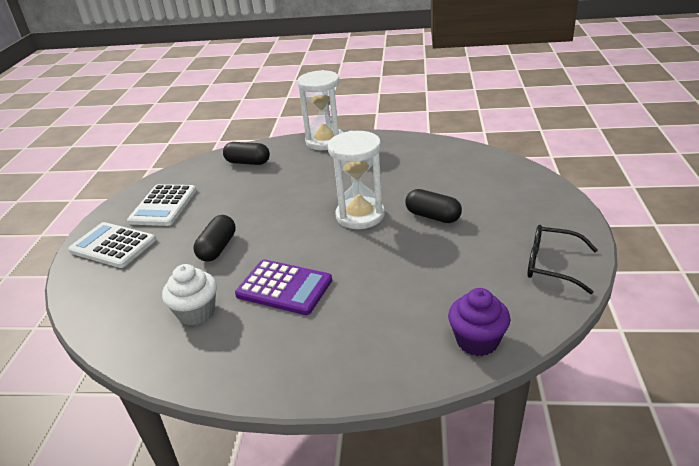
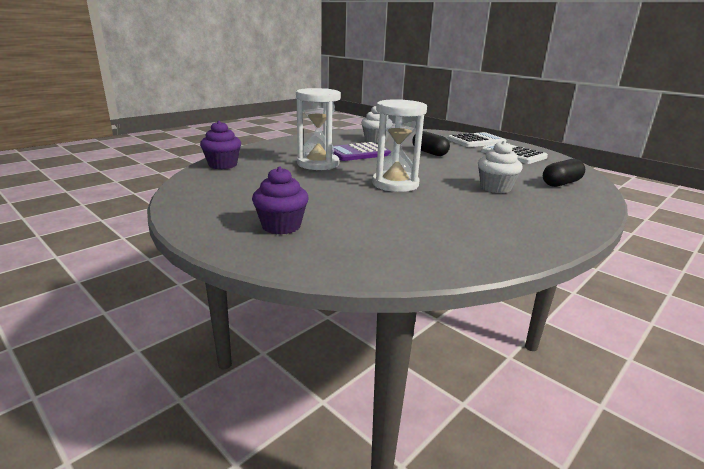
camera: 125 degrees right, 10 degrees down
(301, 178) = (495, 188): none -> white cupcake
(325, 141) = (577, 217): white hourglass -> white hourglass (318, 164)
(433, 216) = (343, 199): black capsule -> none
(516, 209) = (281, 226): none -> purple cupcake
(551, 265) = (207, 201): black glasses -> none

